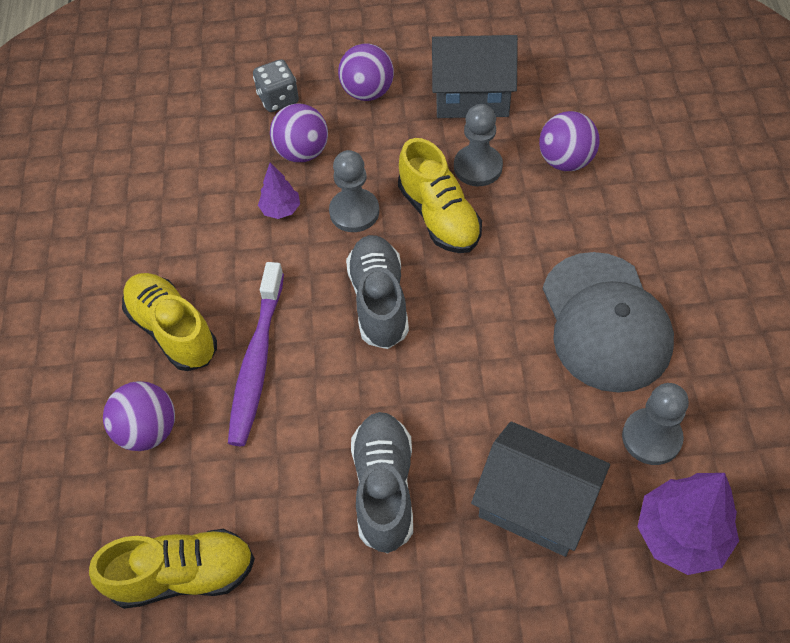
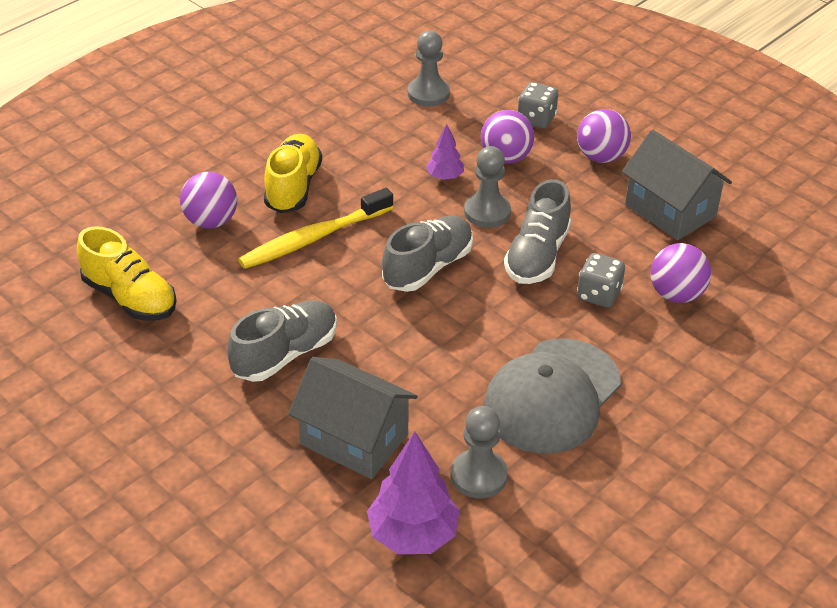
camera: 45 degrees right, 15 degrees down
(257, 361) = (313, 238): purple toothbrush -> yellow toothbrush
(439, 216) = (537, 256): yellow shoe -> grey shoe
(478, 167) = (607, 251): grey pawn -> grey pawn (428, 94)
(521, 209) = (598, 295): none -> grey dice
(535, 504) = (354, 439): grey house -> grey house turned 45 degrees counterclockwise

